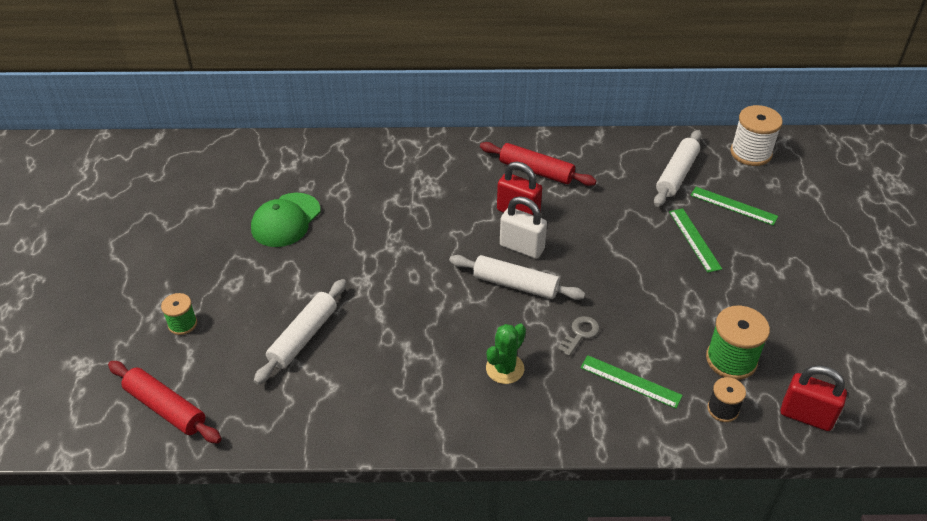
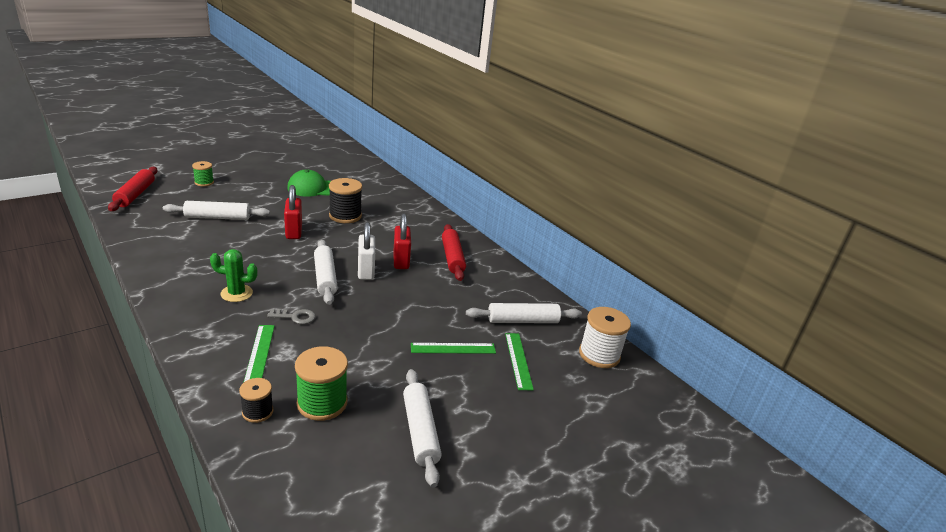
camera: 50 degrees right, 15 degrees down
(383, 219) = (345, 216): none -> black spool
(694, 239) = (453, 348): green ruler -> green ruler turned 45 degrees clockwise
(798, 309) = (420, 431): none -> white rolling pin
(806, 416) = (280, 469): red padlock -> red padlock (293, 232)

